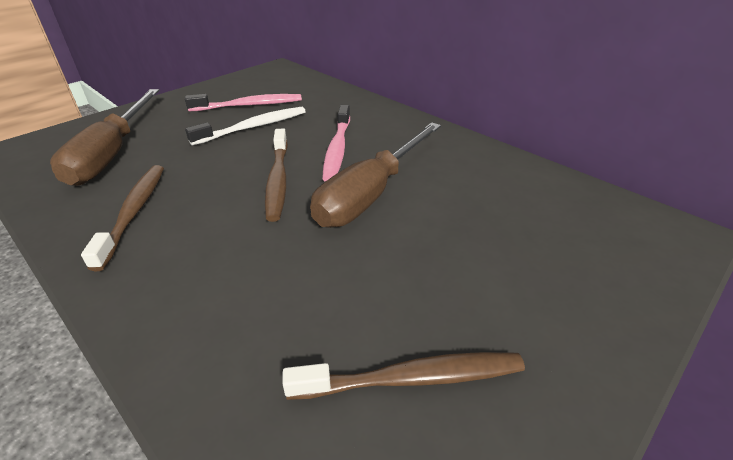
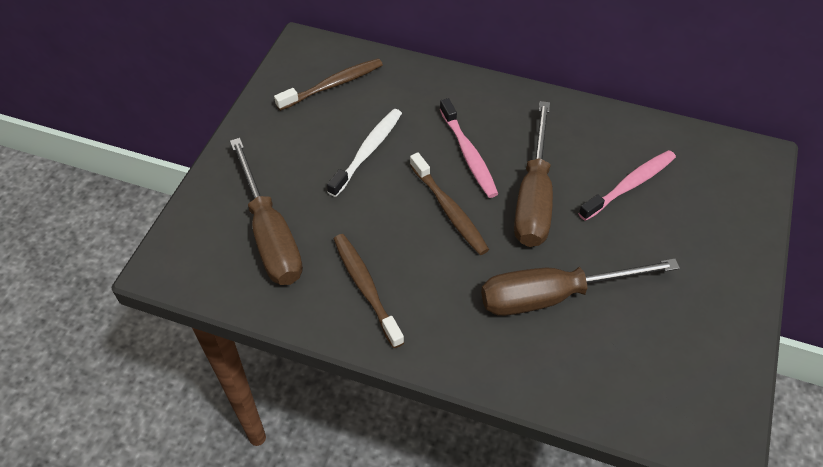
camera: 25 degrees left, 15 degrees up
(249, 105) = (333, 120): pink toothbrush -> pink toothbrush (629, 185)
(310, 285) = (553, 296): none -> brown screwdriver
(412, 378) = (655, 332): brown toothbrush -> brown toothbrush (333, 85)

